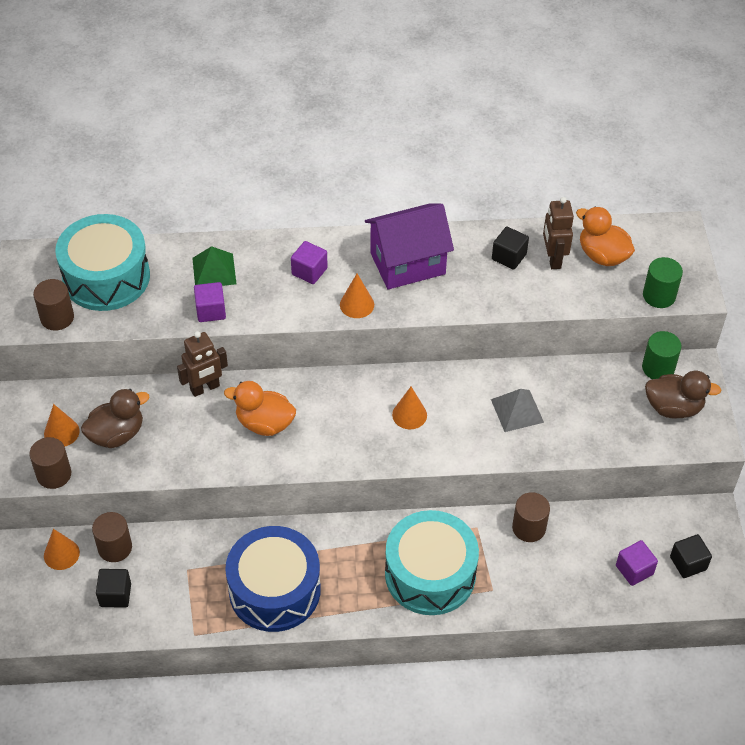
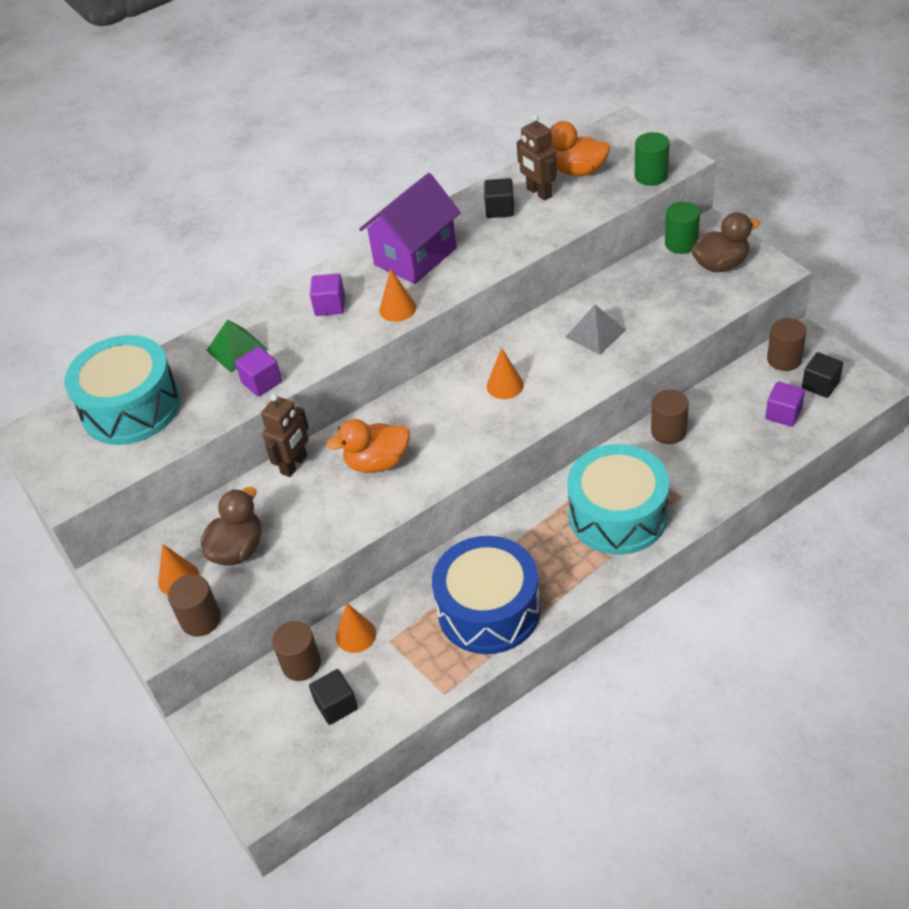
camera: 25 degrees left, 5 degrees down
(57, 318) = (107, 466): brown cylinder -> brown cylinder (784, 359)
(61, 554) = (250, 701): orange cone -> orange cone (356, 635)

